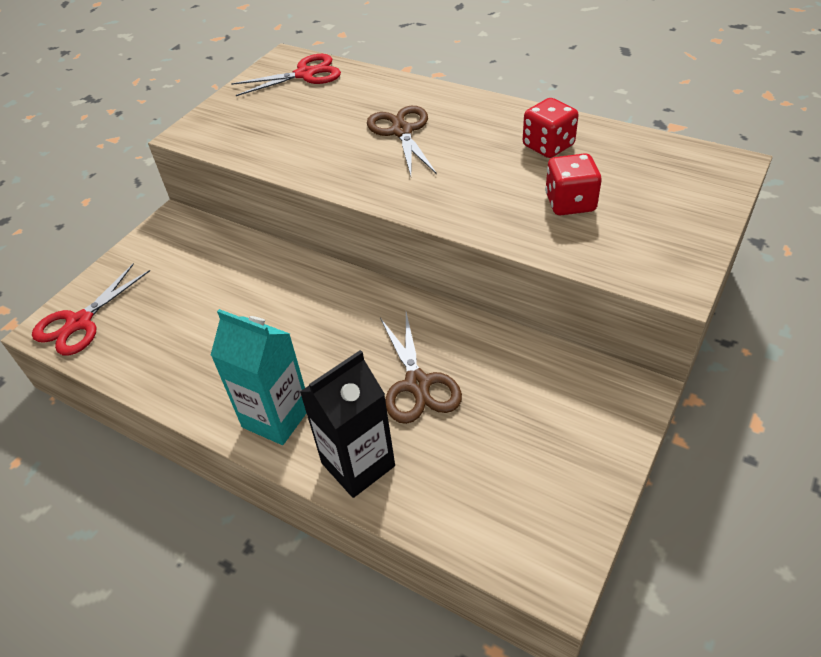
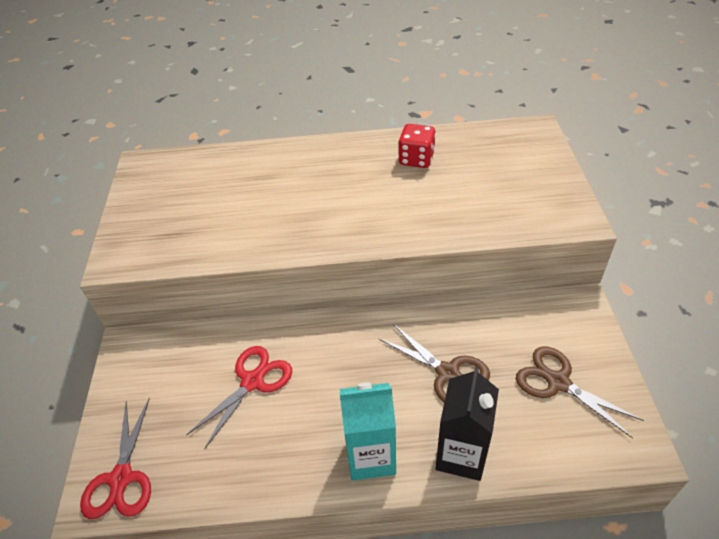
camera: 35 degrees left, 0 degrees up
(305, 74) = (173, 171): red scissors -> red scissors (252, 381)
(401, 131) = (301, 188): brown scissors -> brown scissors (558, 382)
(570, 203) = (469, 194): red dice -> none

